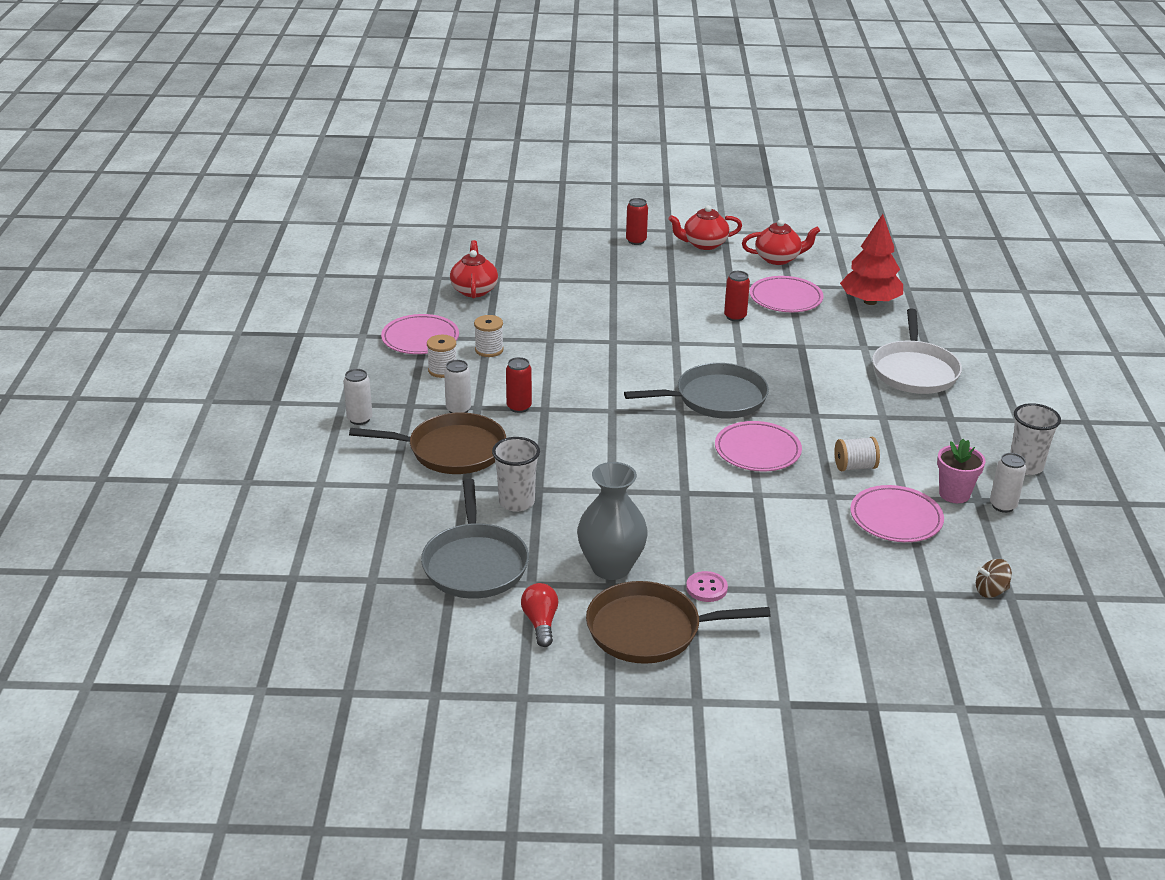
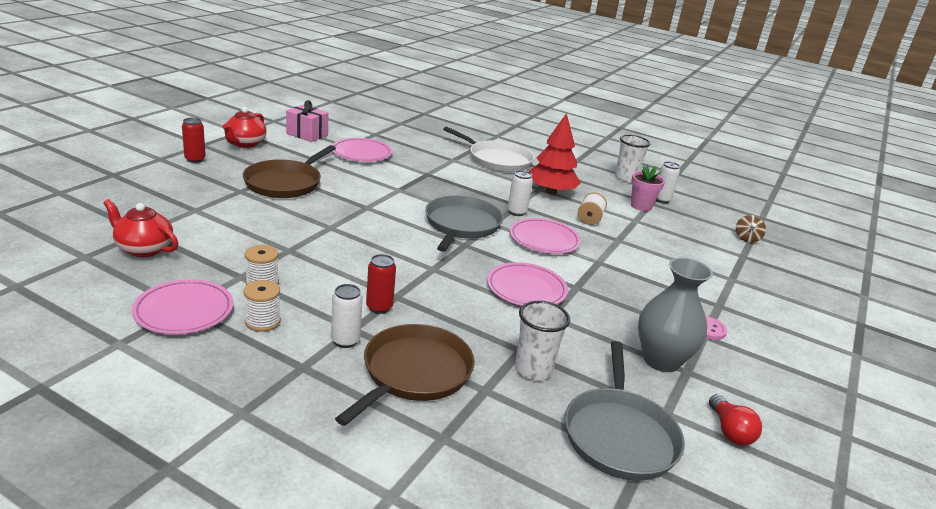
camera: 65 degrees left, 5 degrees down
(359, 419) = (289, 412): white can -> white can (516, 212)
(475, 564) = (619, 435): grey pan -> grey pan turned 75 degrees clockwise
(540, 623) = (729, 431): red light bulb -> red light bulb turned 120 degrees counterclockwise
(650, 630) = (755, 376): brown pan -> brown pan (285, 183)
(735, 317) = (361, 176): red can -> none
(778, 259) = (307, 134): red teapot -> pink gift
(870, 301) = (402, 136): red tree -> red tree (551, 192)
(896, 518) = (657, 232): pink plate -> pink plate (526, 289)

